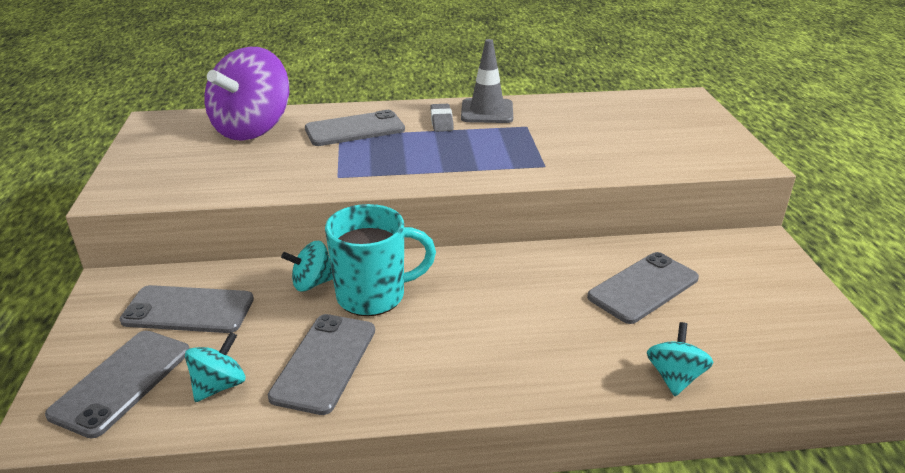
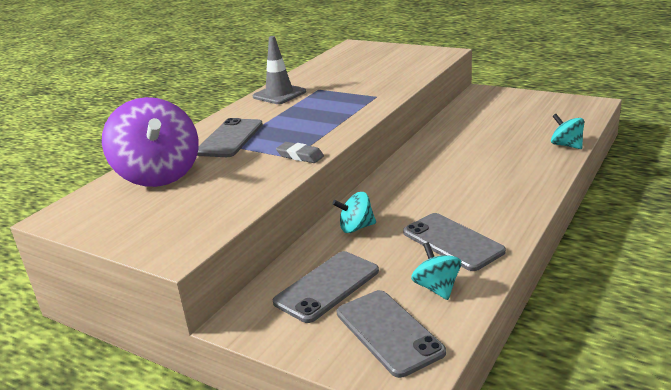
camera: 50 degrees left, 5 degrees down
(312, 283) = (356, 228): turquoise spinning top -> turquoise spinning top turned 60 degrees clockwise
(373, 296) = (399, 208): turquoise mug -> none
(441, 121) = (268, 110): grey eraser -> grey eraser (300, 156)
(643, 288) = (486, 130): grey phone -> none

